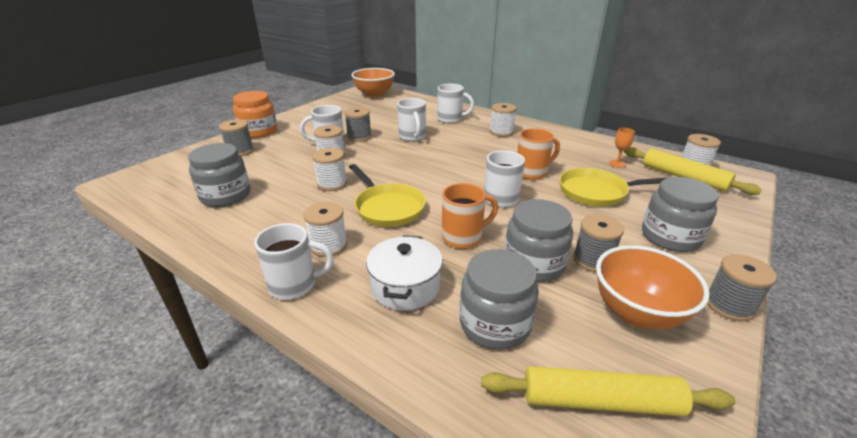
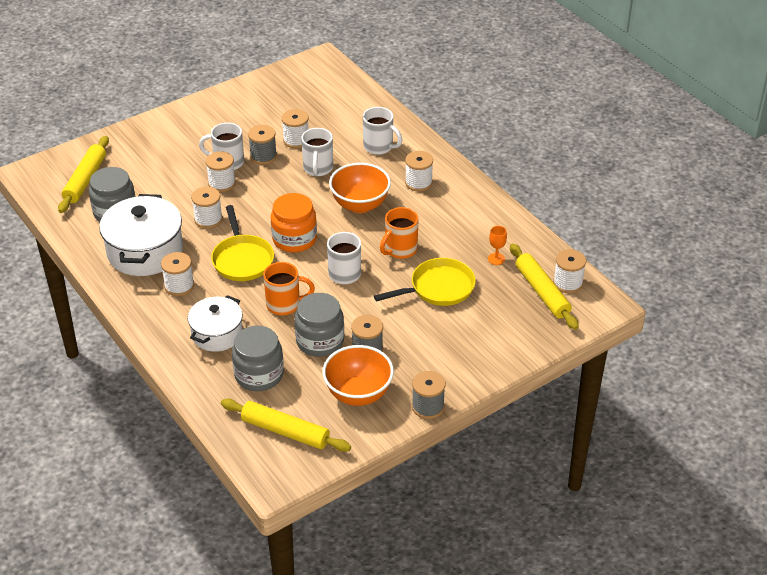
camera: 20 degrees right, 10 degrees up
(185, 177) = (85, 180): none -> yellow rolling pin
(240, 151) = (140, 152): grey spool -> none
(259, 132) = (165, 124): orange jar -> orange jar (294, 239)
(272, 222) = (145, 251): none -> white pot
(294, 285) = (144, 313): white mug -> none
(374, 94) = (319, 76): orange bowl -> orange bowl (360, 205)
(381, 125) = (296, 140): none -> white spool
(532, 172) = (400, 250): orange mug -> orange mug turned 135 degrees clockwise
(597, 192) = (438, 288): yellow pan -> yellow pan turned 135 degrees clockwise
(670, 237) = (451, 347): grey jar -> none

